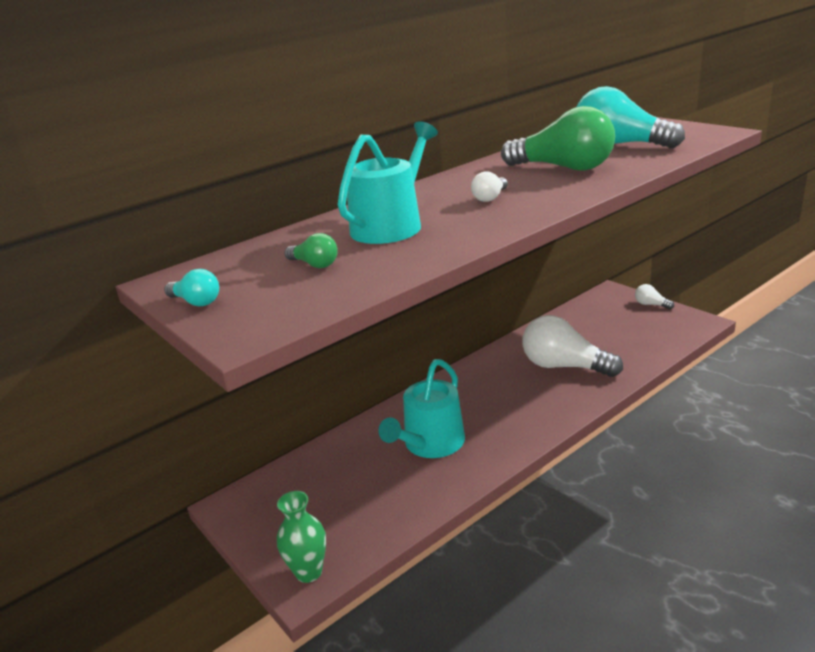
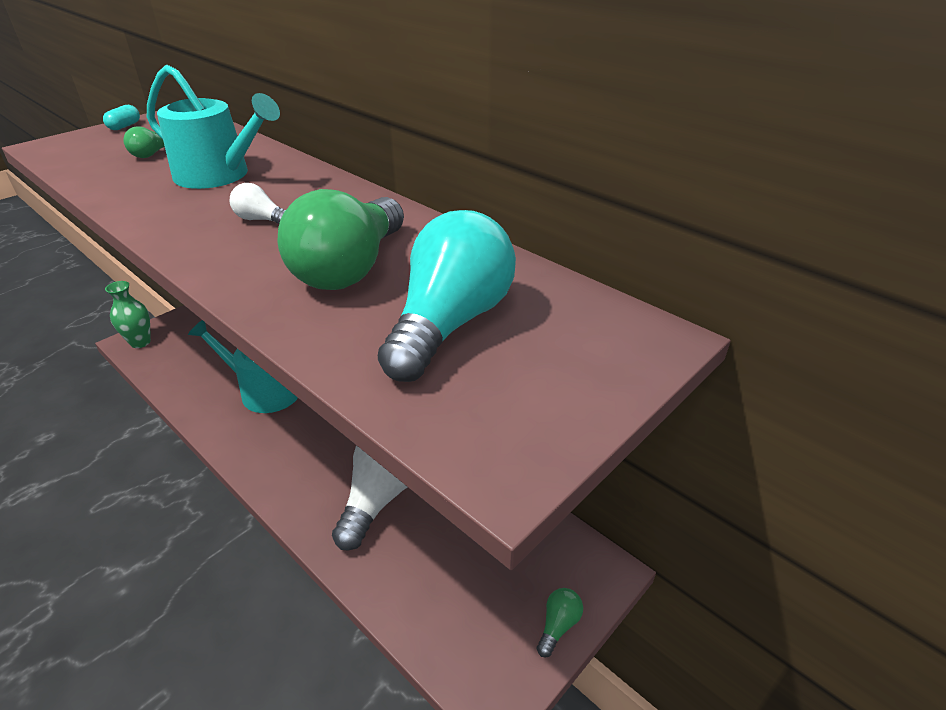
camera: 80 degrees right, 10 degrees up
(196, 302) = (124, 126): turquoise light bulb -> turquoise capsule
(651, 305) = (558, 625): white light bulb -> green light bulb

